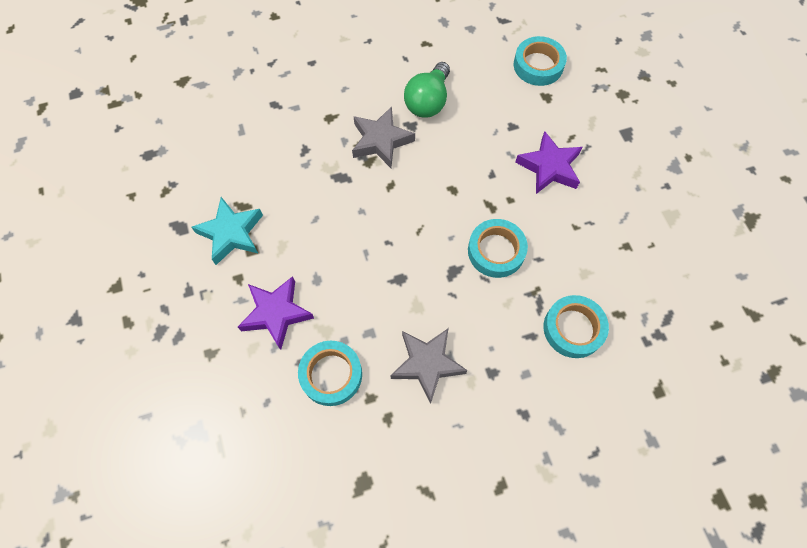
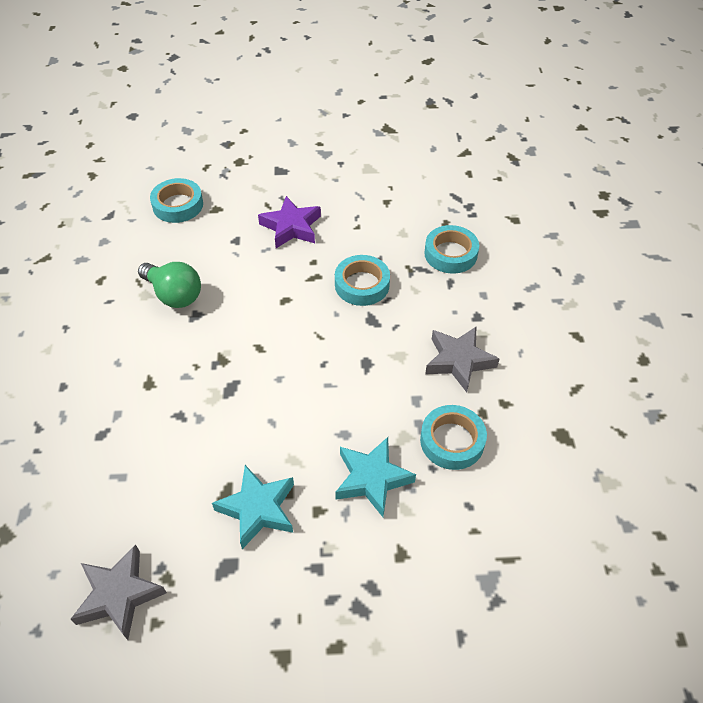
camera: 75 degrees left, 15 degrees down
(276, 313) = (372, 479): purple star -> turquoise star
(381, 141) = (202, 344): grey star -> grey star (119, 595)

